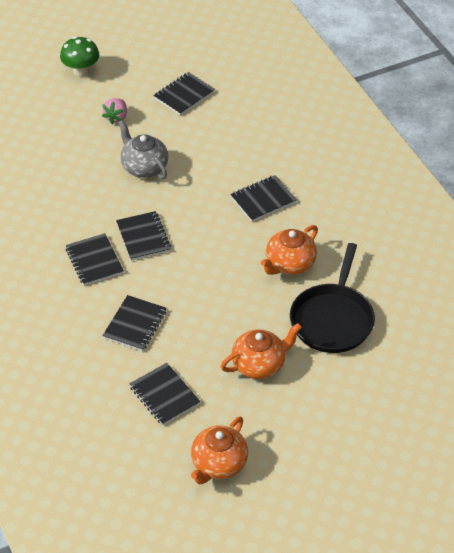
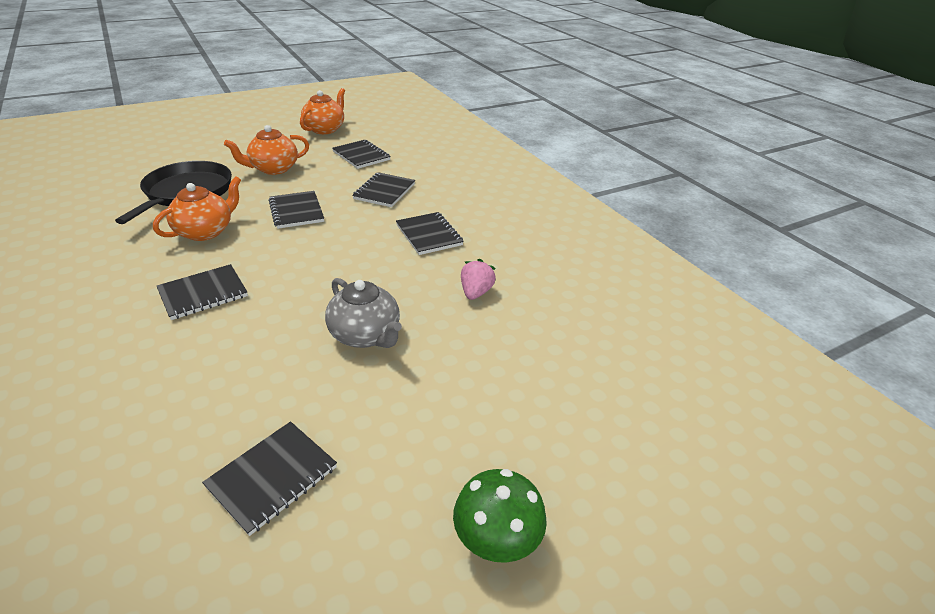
camera: 175 degrees right, 10 degrees down
(116, 117) = (410, 421): pink strawberry -> pink strawberry (476, 292)
(143, 237) = (372, 255): black notebook -> black notebook (296, 211)

